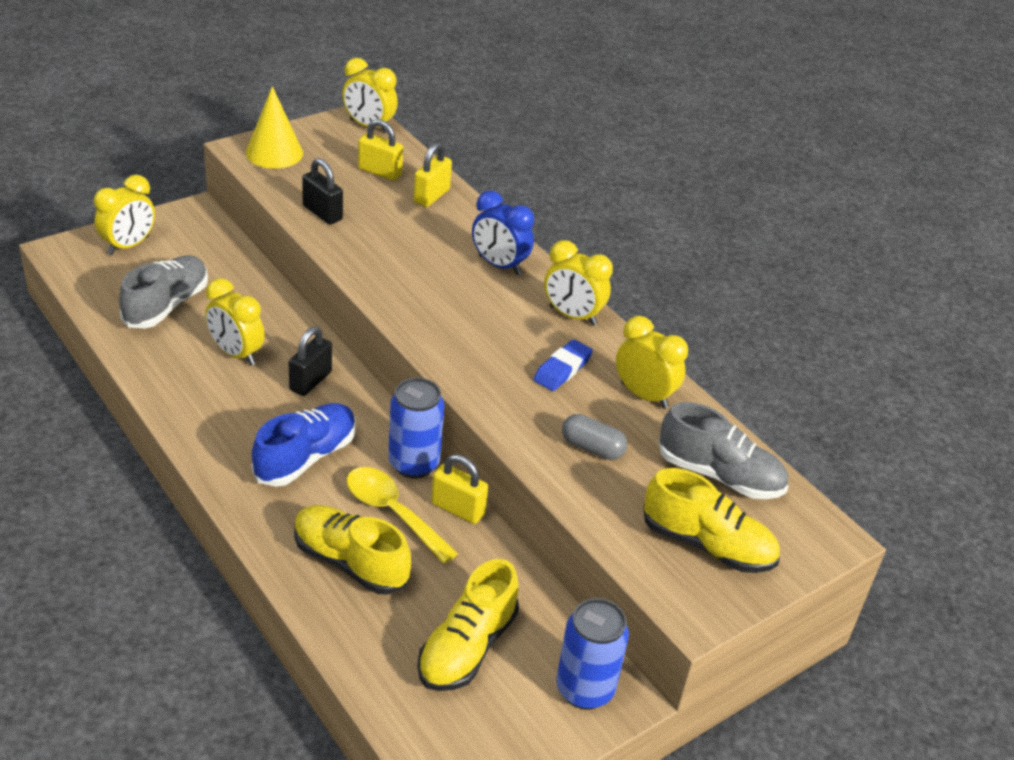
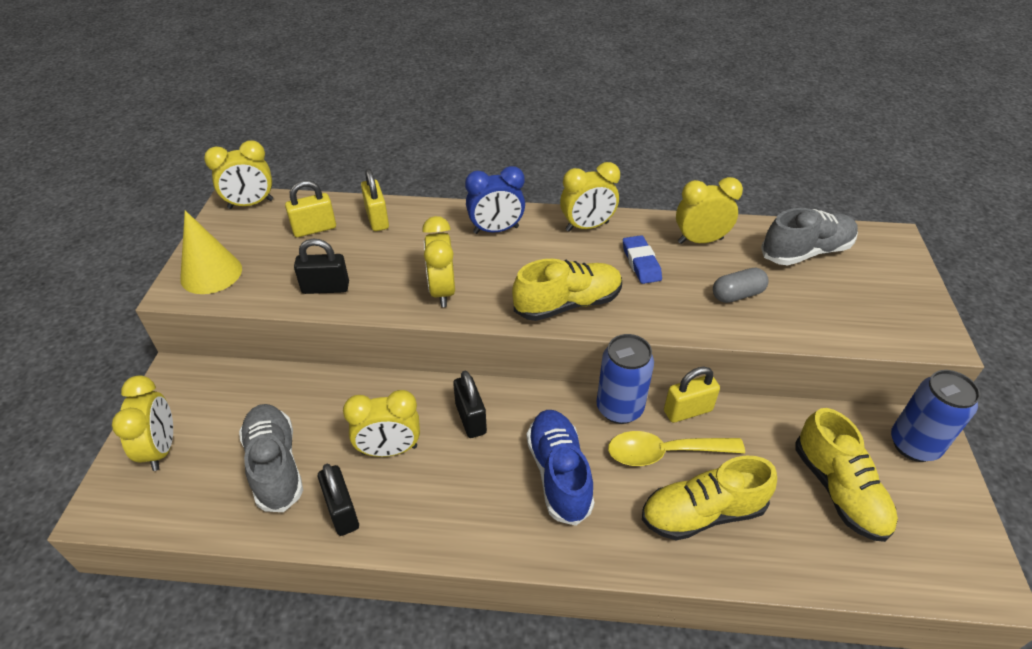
camera: 45 degrees left, 5 degrees up
(160, 360) = (342, 511): none -> black padlock
(388, 272) = (442, 291): none -> yellow clock
(707, 545) = (872, 295): yellow shoe -> yellow shoe (568, 304)

